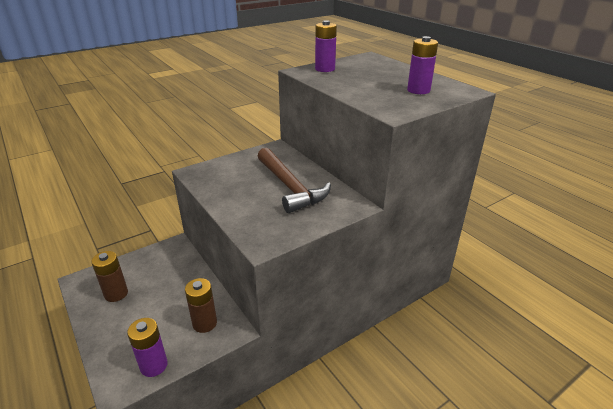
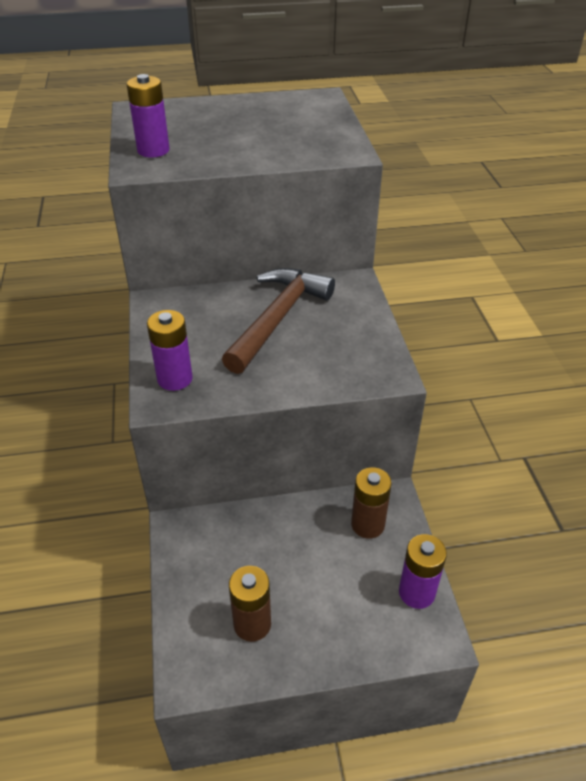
camera: 65 degrees left, 10 degrees up
(290, 187) = (278, 318): brown hammer -> brown hammer turned 60 degrees counterclockwise
(418, 90) = (296, 119): purple battery -> purple battery (175, 379)

